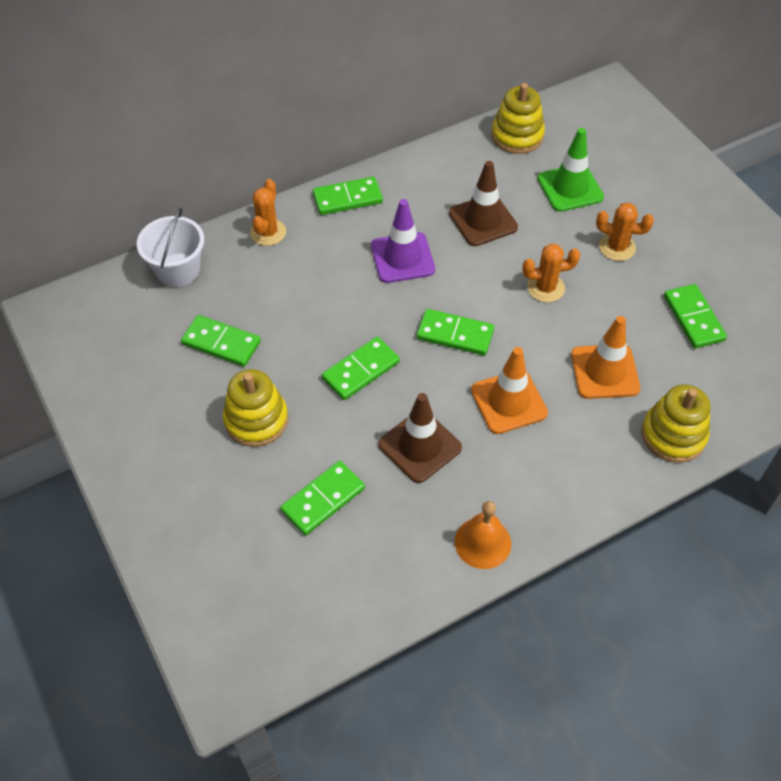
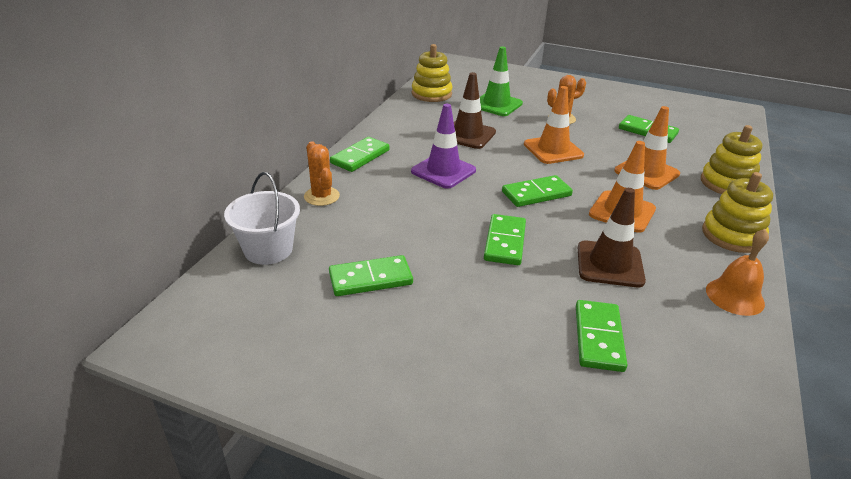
camera: 40 degrees left, 20 degrees down
(256, 420) = (470, 314): yellow stacking toy -> yellow stacking toy (732, 235)
(545, 288) = (553, 150): orange cactus -> orange traffic cone

